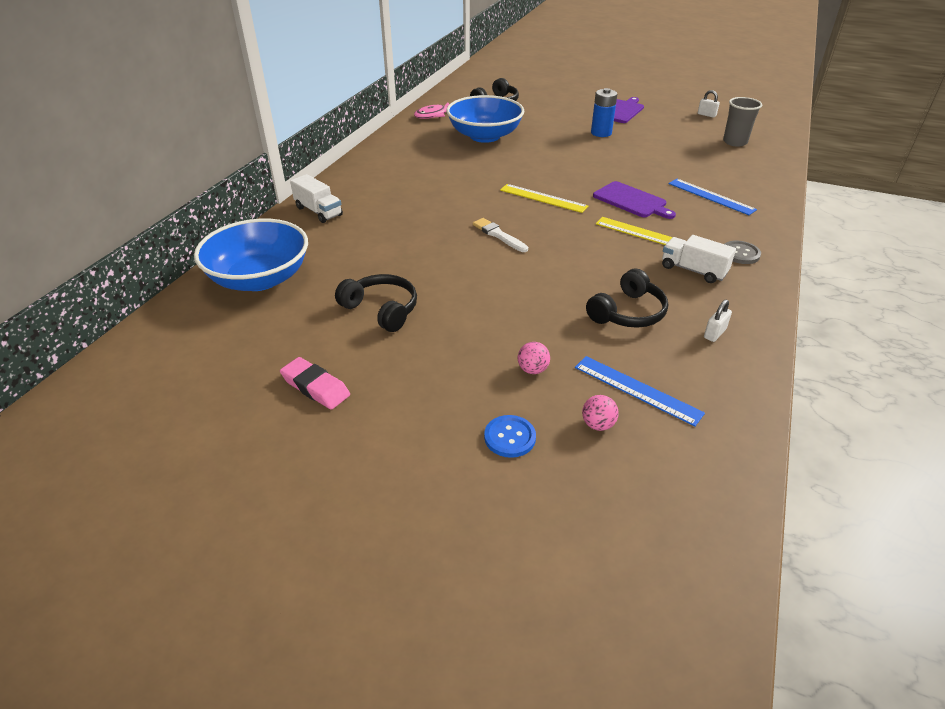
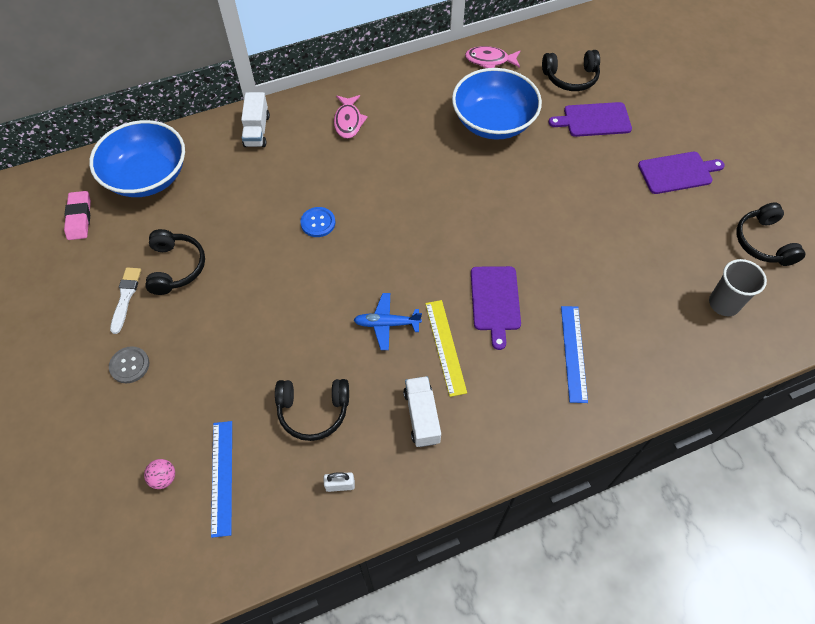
camera: 45 degrees right, 20 degrees up
(315, 387) = (71, 302): pink eraser -> pink eraser (79, 218)
(385, 176) = (348, 121): none -> pink fish
(498, 235) = (338, 255): white brush -> white brush (125, 297)
(509, 437) = (110, 437): blue button -> blue button (318, 223)
(532, 370) = (189, 401): pink ball -> none
(541, 112) = (594, 120): none -> purple cutting board
(543, 198) = (429, 240): yellow ruler -> none
(591, 246) = (386, 324): none -> blue plane
(601, 133) = (605, 192): blue battery -> none
(706, 115) = (763, 242): white padlock -> black headphones
(740, 253) = (487, 435): grey button -> grey button (129, 365)

